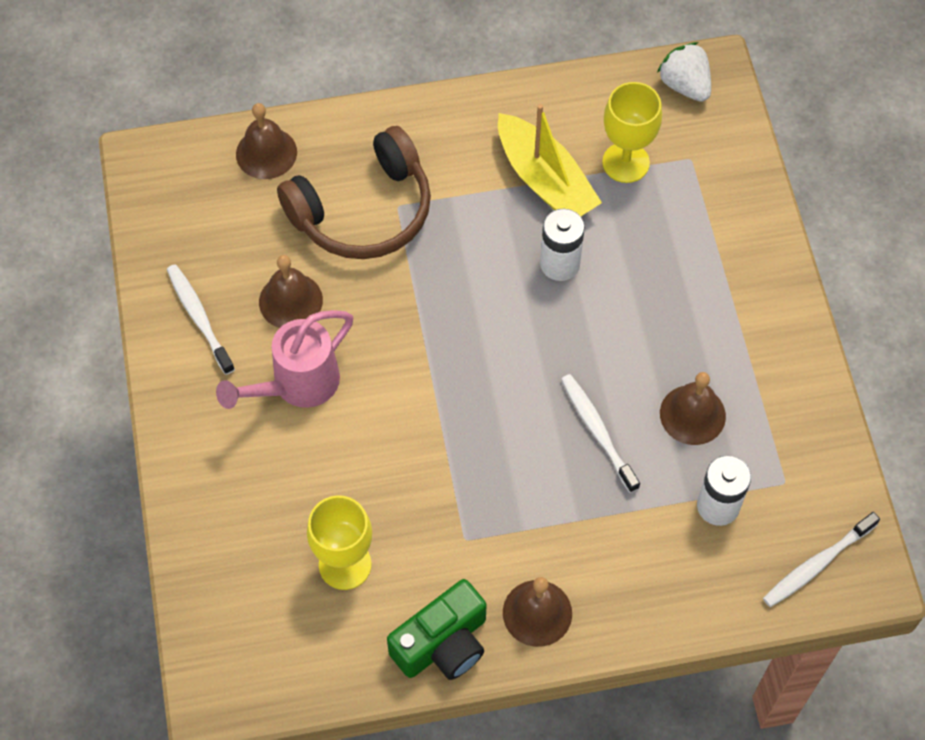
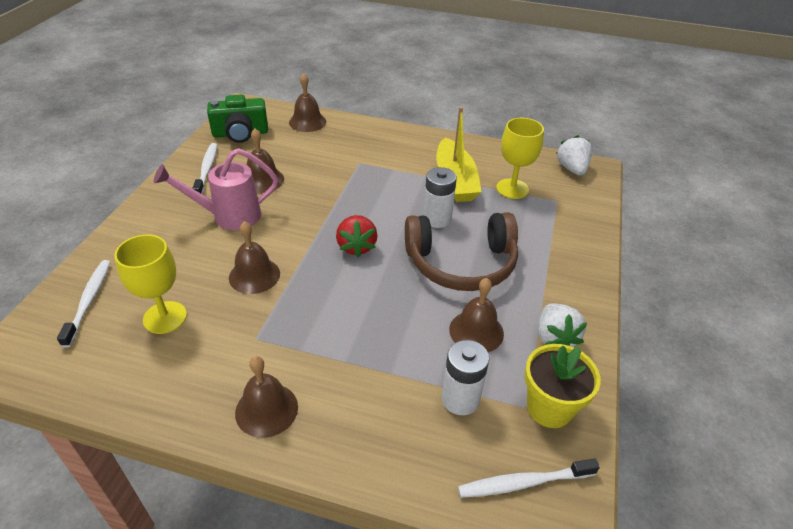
camera: 25 degrees right, 20 degrees down
(363, 211) = (338, 159): brown headphones -> brown headphones (461, 263)
(400, 459) = (254, 275): none -> brown bell
(443, 643) = (181, 397): green camera -> green camera (240, 133)
(490, 357) = (356, 246): none -> red strawberry
(597, 431) = (399, 313): white toothbrush -> white toothbrush (89, 301)
(777, 383) = (554, 338): none -> white strawberry
(807, 473) = (549, 408): none -> yellow flower pot

